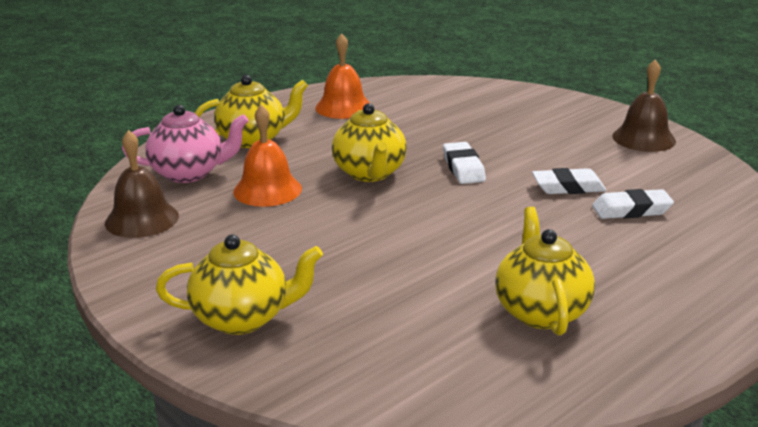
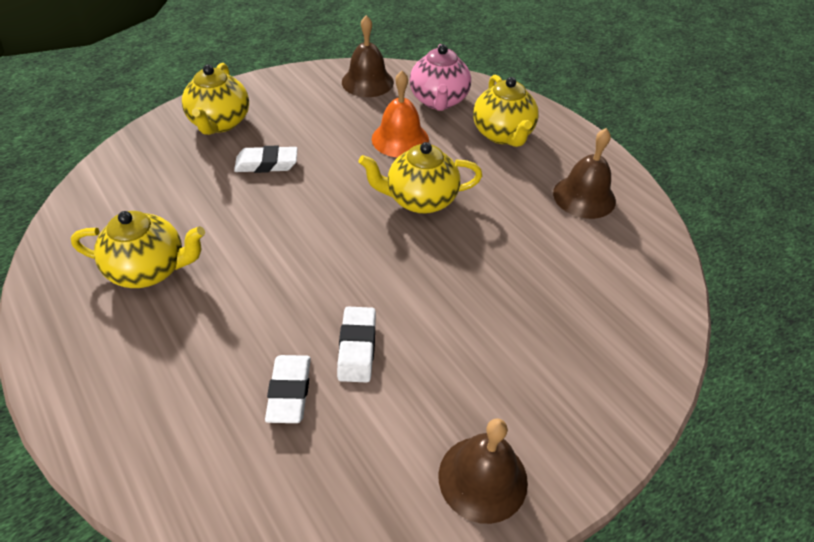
camera: 95 degrees right, 20 degrees up
(343, 107) = (584, 196): orange bell -> brown bell
(463, 168) = (420, 268): white eraser -> white eraser (266, 164)

